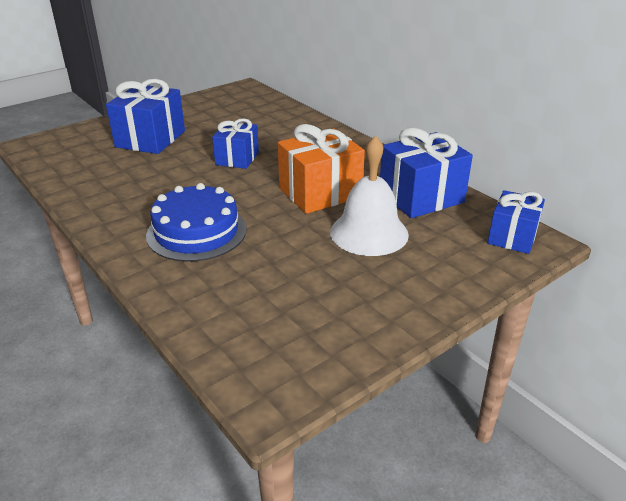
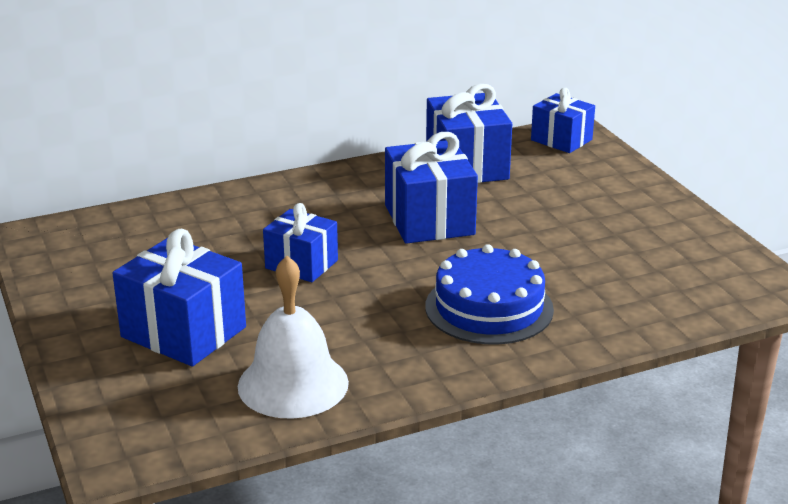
camera: 75 degrees left, 5 degrees down
(320, 193) = (429, 220): orange gift -> blue gift
(369, 233) = (529, 205): white bell -> white bell (293, 384)

